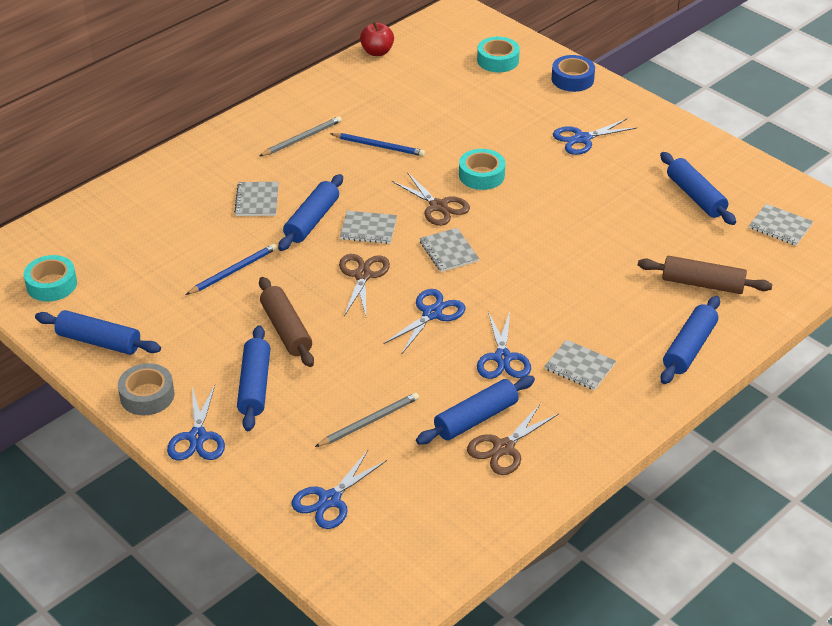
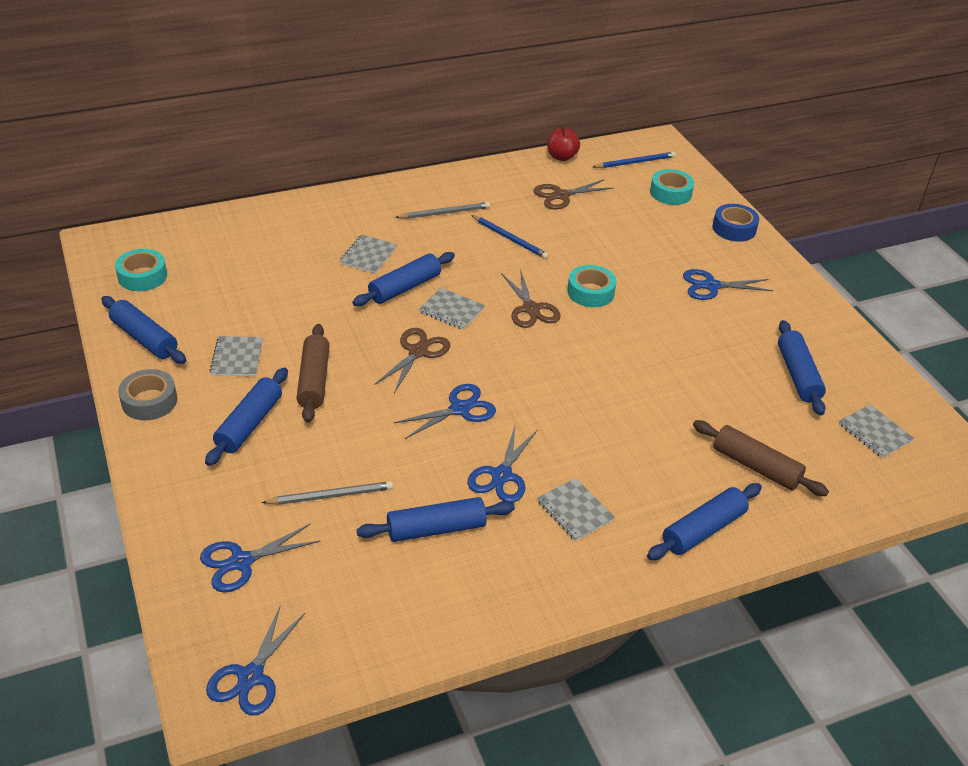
camera: 20 degrees right, 0 degrees up
(197, 437) = (165, 456): blue scissors -> blue scissors (251, 677)
(233, 271) = (304, 312): blue pencil -> blue pencil (635, 162)
(448, 251) = (514, 354): grey notebook -> grey notebook (237, 358)
(504, 448) = (445, 569): brown scissors -> brown scissors (561, 196)

